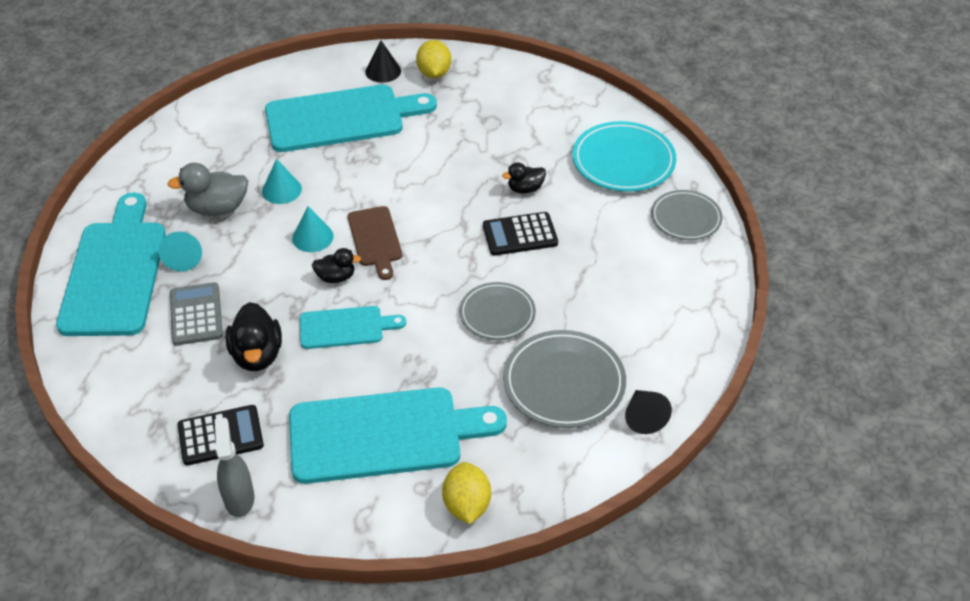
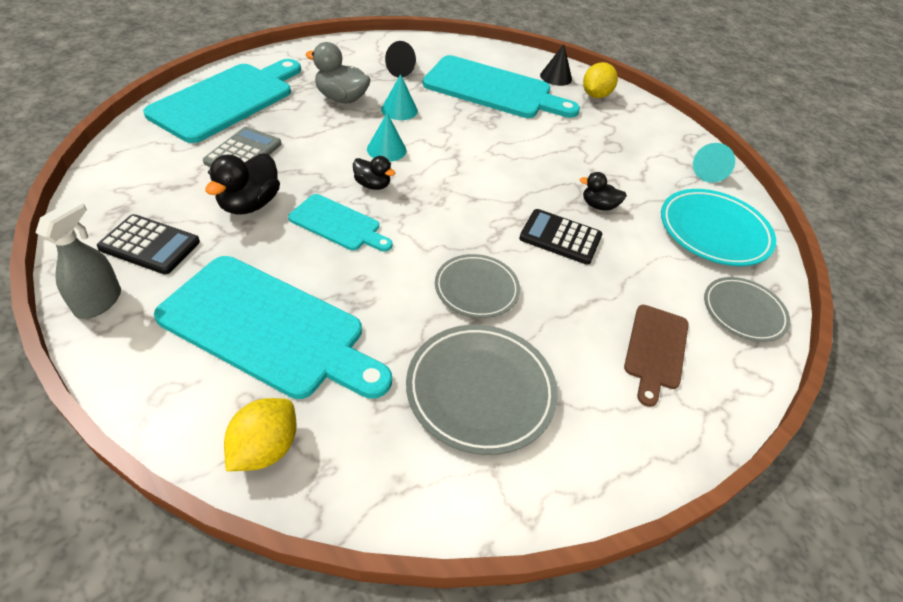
camera: 30 degrees right, 0 degrees up
(184, 258) = (281, 115): turquoise cone -> turquoise cone (708, 172)
(375, 239) = (432, 176): brown cutting board -> brown cutting board (655, 350)
(643, 417) = (534, 484): black cone -> black cone (403, 71)

